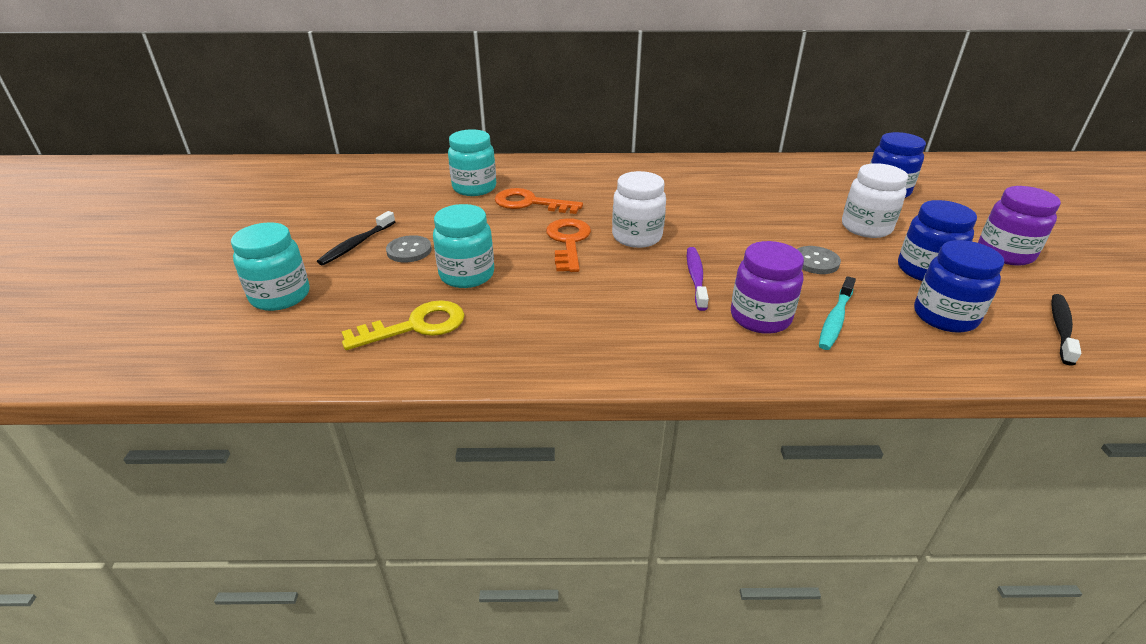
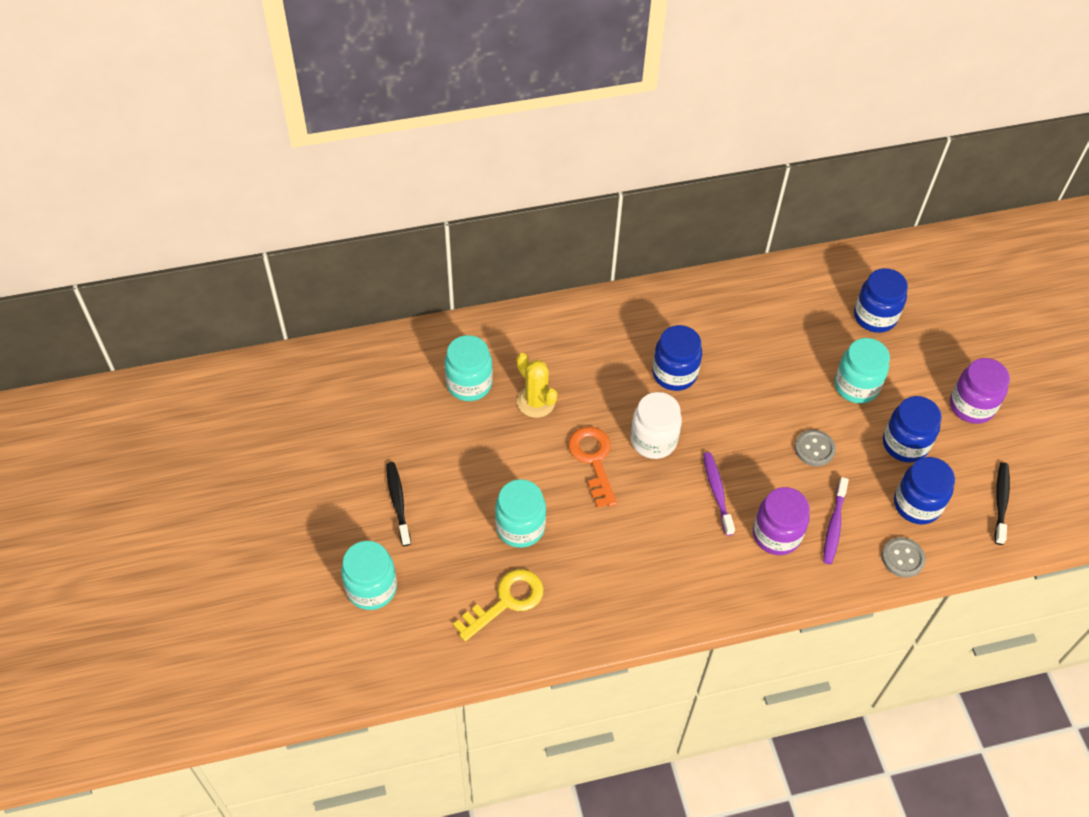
camera: 15 degrees left, 20 degrees up
(356, 244) = (398, 502): black toothbrush -> black toothbrush turned 150 degrees clockwise
(409, 250) = (452, 502): grey button -> grey button (902, 558)
(530, 203) = (536, 402): orange key -> yellow cactus
(673, 202) = (674, 374): none -> blue jar
(835, 320) = (834, 525): turquoise toothbrush -> purple toothbrush
(866, 228) = (856, 386): white jar -> turquoise jar

